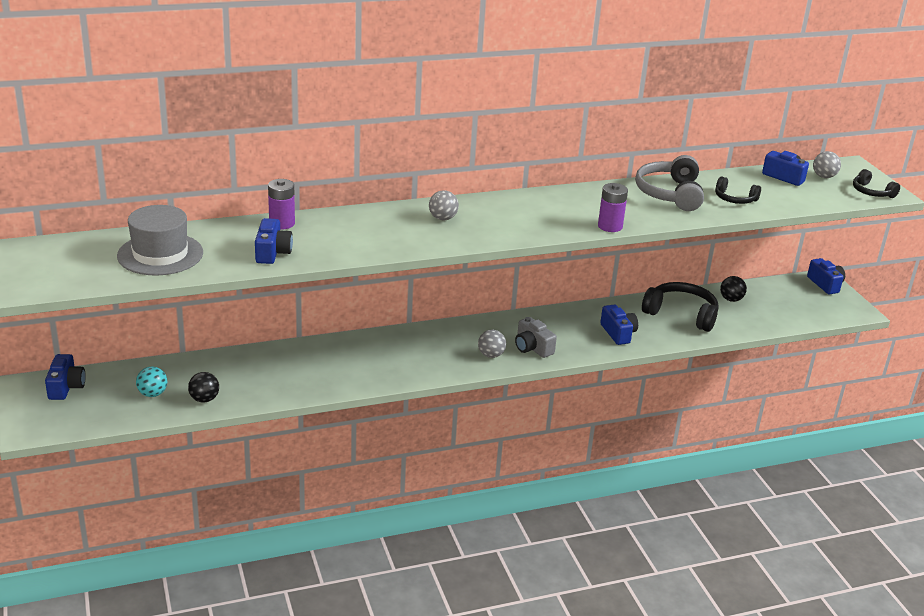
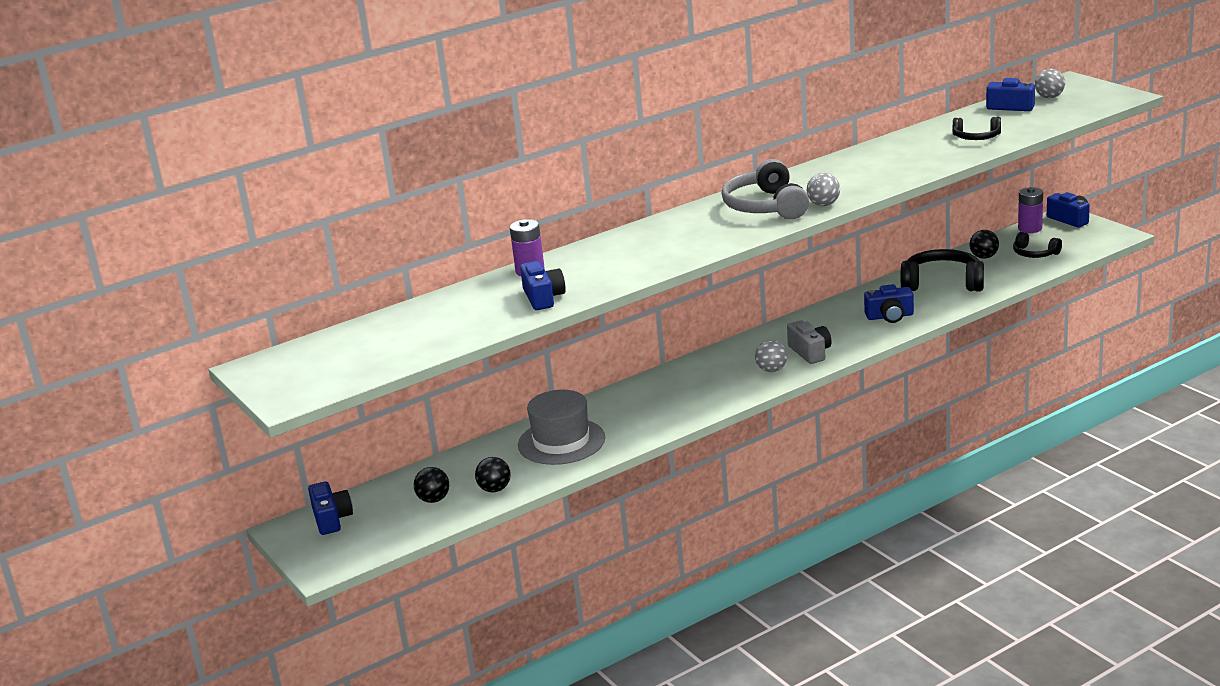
camera: 10 degrees left, 5 degrees down
(152, 394) = (434, 499): turquoise ball -> black ball
(160, 254) = (425, 329): grey hat -> grey hat (561, 441)
(443, 218) = (695, 225): grey ball -> grey ball (823, 204)
(532, 348) = (810, 352): grey camera -> grey camera turned 150 degrees counterclockwise
(610, 226) = (871, 191): purple battery -> purple battery (1030, 228)
(618, 333) = (890, 316): blue camera -> blue camera turned 120 degrees clockwise
(670, 194) = (908, 148): grey headphones -> grey headphones (765, 206)
(871, 192) = (1106, 99): black headphones -> black headphones (1034, 253)

